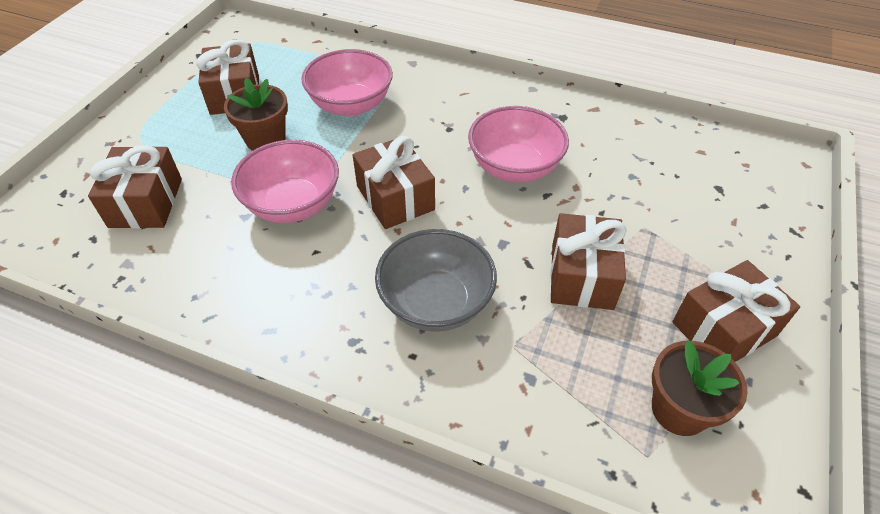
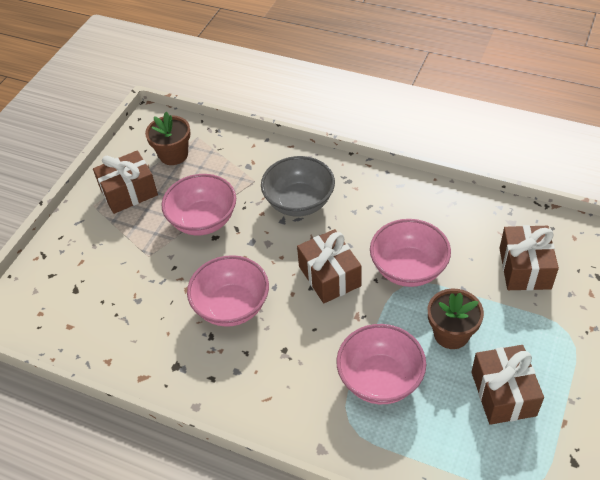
camera: 175 degrees left, 0 degrees up
(581, 276) = (203, 220): brown gift -> pink bowl

